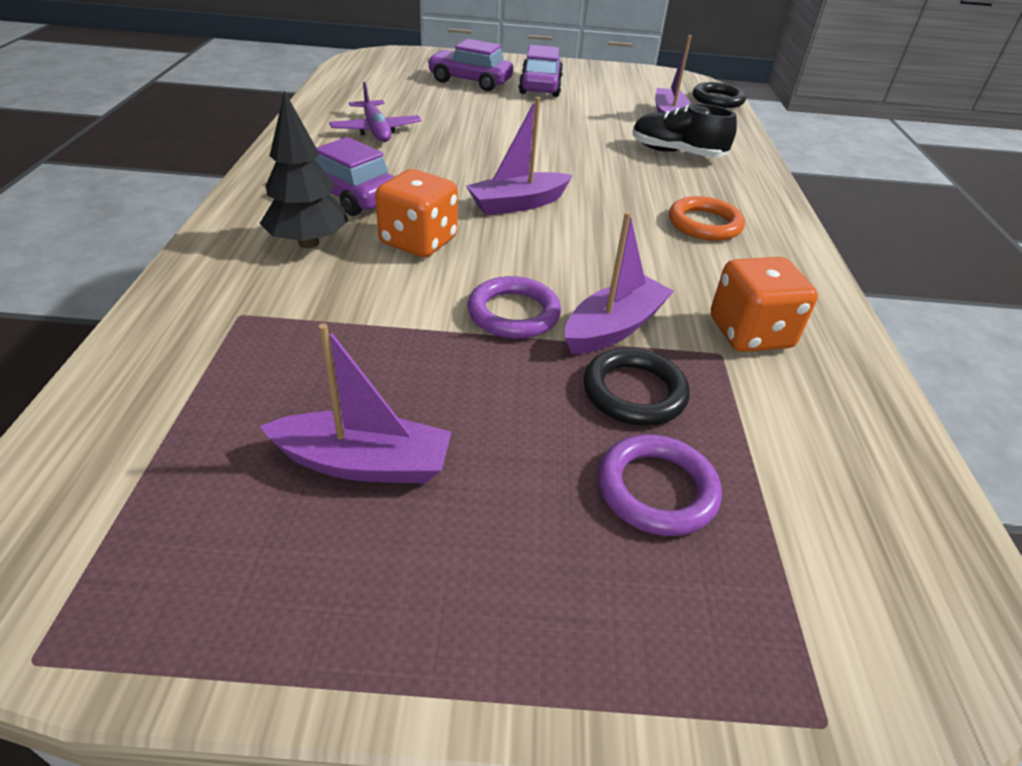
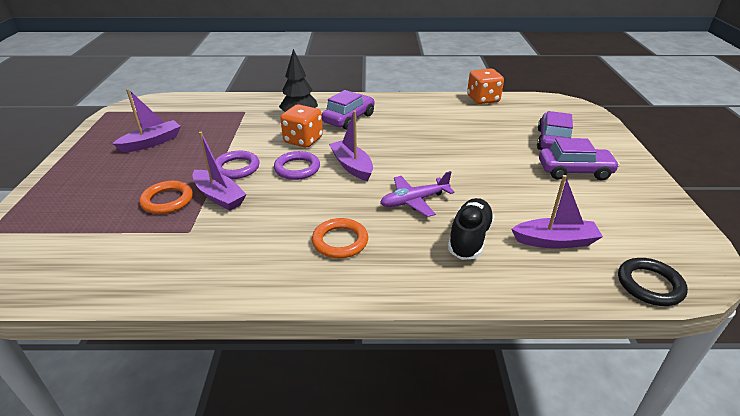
camera: 90 degrees right, 5 degrees down
(364, 463) = (152, 142): purple boat -> purple boat turned 135 degrees counterclockwise
(376, 130) = (435, 117): purple plane -> purple plane (414, 201)
(634, 392) = (167, 200): black ring -> orange ring
(656, 489) = (106, 203): purple ring -> purple ring (297, 168)
(750, 334) = (204, 245): orange dice -> orange dice (483, 99)

